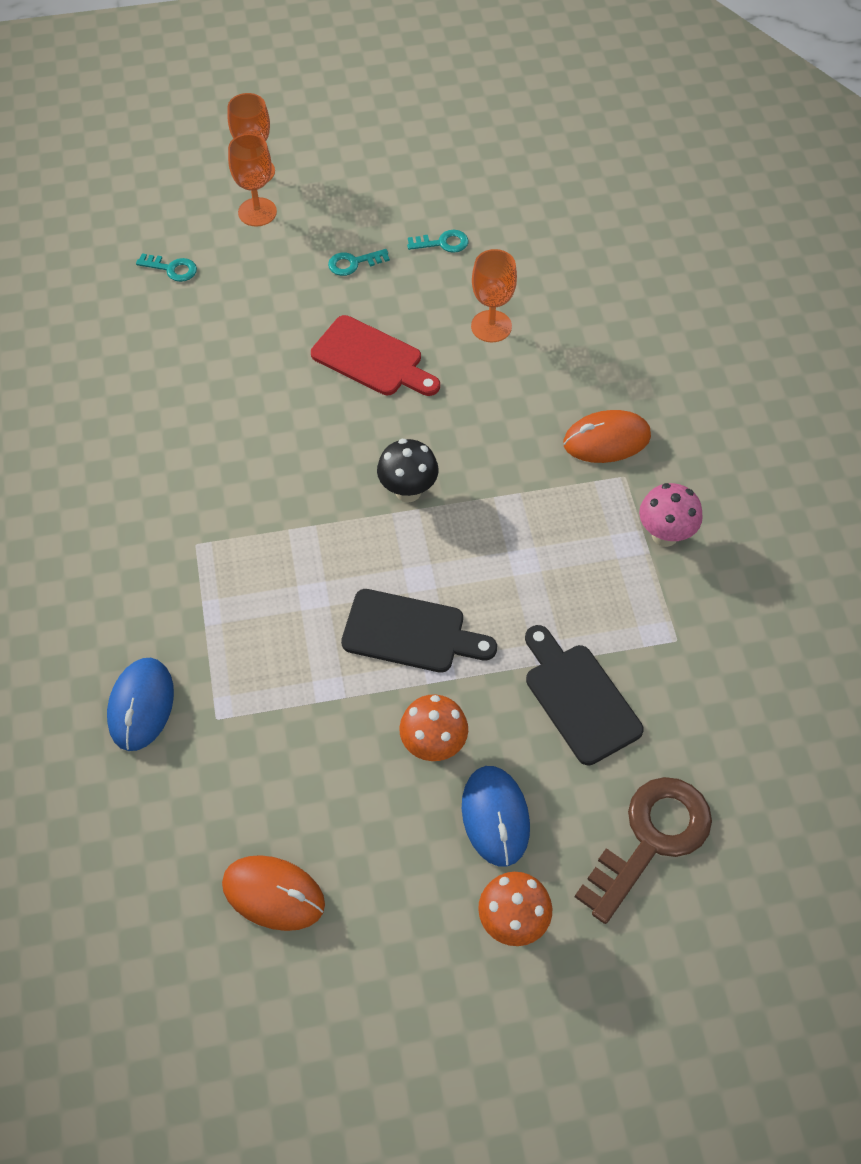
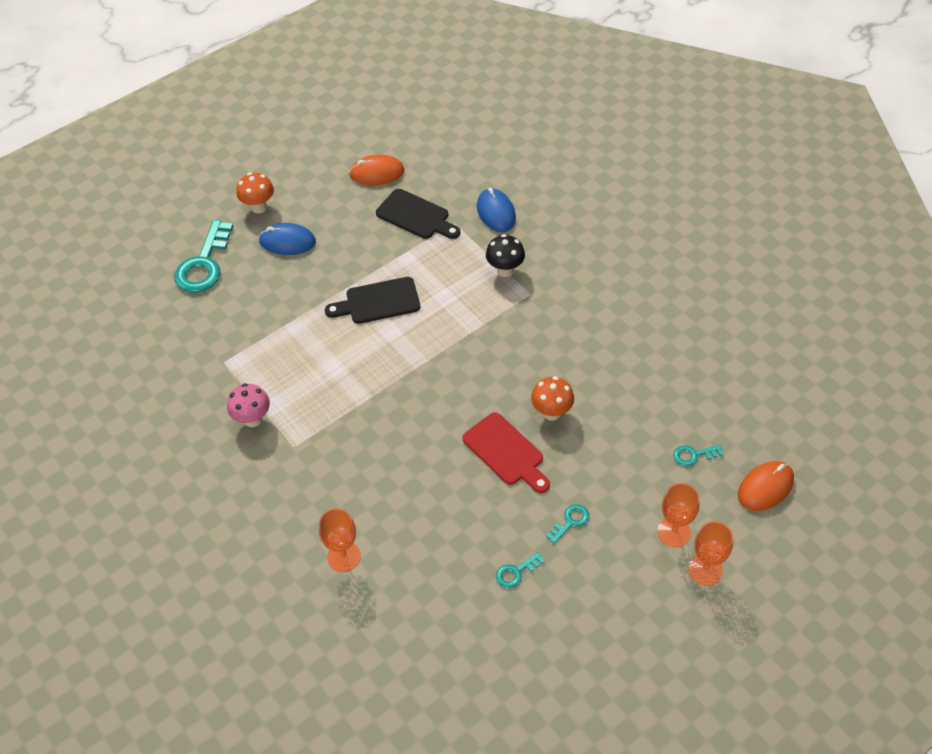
camera: 155 degrees right, 5 degrees down
(372, 359) = (506, 452): red cutting board -> red cutting board turned 135 degrees counterclockwise
(408, 491) = (426, 376): black mushroom -> black mushroom (505, 270)
(433, 746) = (335, 257): orange mushroom -> orange mushroom (551, 412)
(491, 326) = (438, 516): orange goblet -> orange goblet (344, 556)
(495, 817) = (287, 241): blue mouse -> blue mouse turned 45 degrees counterclockwise
(579, 698) = (268, 309): black cutting board -> black cutting board (416, 216)
(606, 440) = (316, 466): orange mouse -> orange mouse (765, 487)
(651, 839) = (204, 264): brown key -> turquoise key

